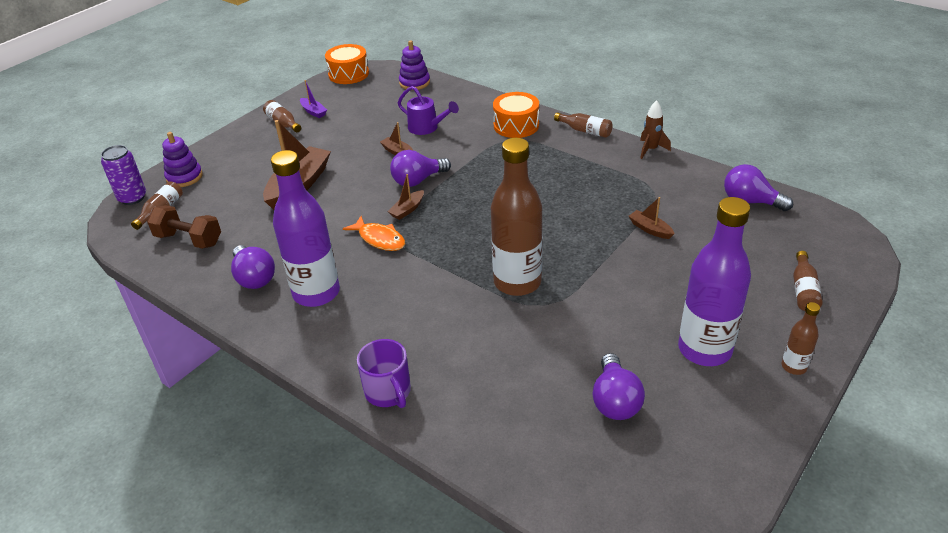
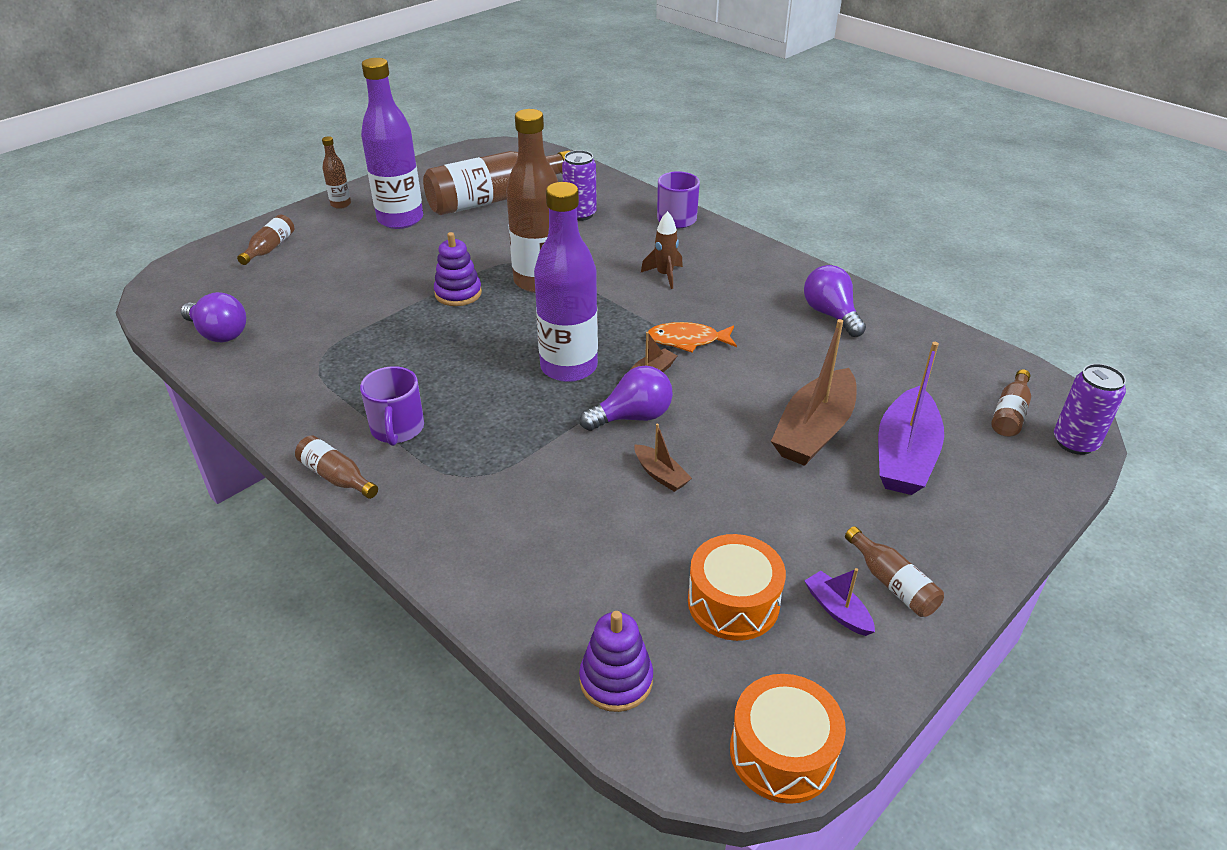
camera: 175 degrees left, 0 degrees up
(184, 177) = (1015, 472): purple stacking toy -> purple stacking toy (458, 293)
(189, 239) = (939, 367): brown dumbbell -> none
(247, 178) = (905, 455): none -> purple boat
(316, 293) = (754, 293): purple bottle -> purple bottle (569, 367)
(379, 239) = (687, 340): orange fish -> orange fish turned 45 degrees counterclockwise
(427, 128) = (605, 525): purple watering can -> none
(502, 385) = (580, 214): none -> purple can
(516, 125) = (445, 507): orange drum -> orange drum (733, 602)
(567, 157) = (397, 429): none -> purple mug
(615, 401) = (495, 199): purple light bulb -> brown bottle
(650, 150) = (267, 425): brown rocket -> brown rocket (664, 275)
(650, 229) = (363, 316): brown boat -> none

